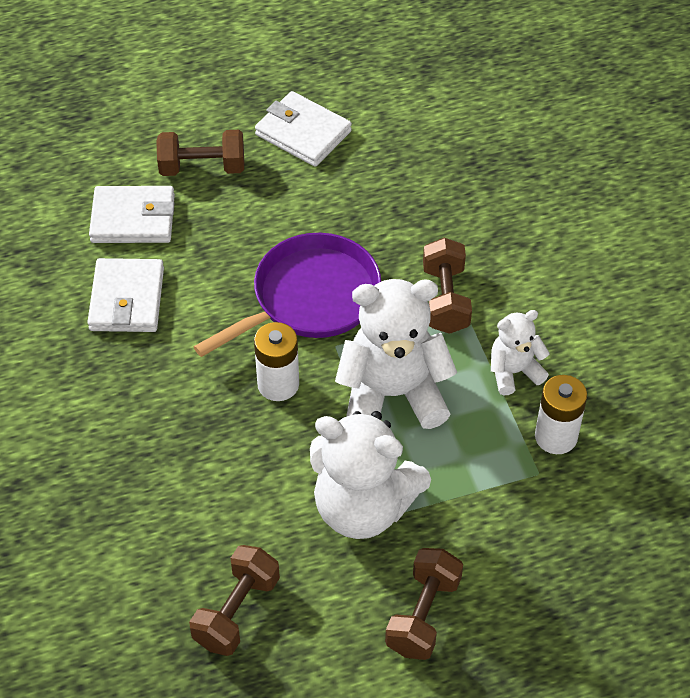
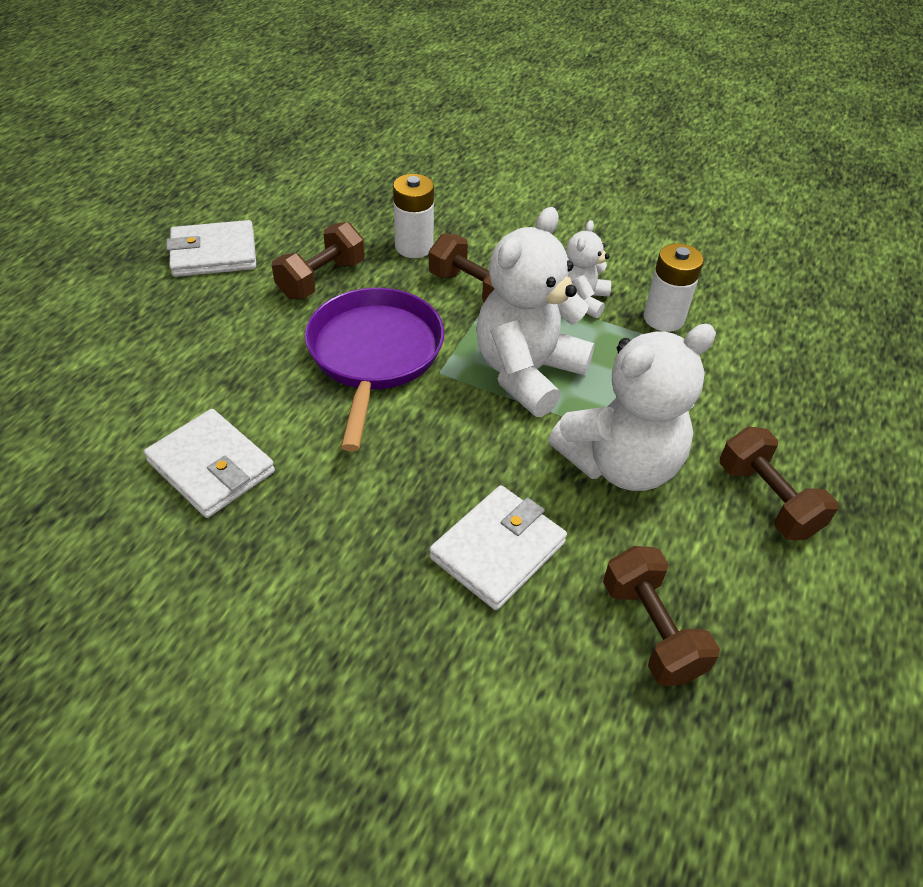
camera: 50 degrees left, 5 degrees down
(133, 219) = (134, 402): white wallet -> white wallet (498, 550)
(202, 167) = (153, 326): brown dumbbell -> brown dumbbell (321, 279)
(278, 384) = (435, 431): white battery -> white battery (414, 247)

